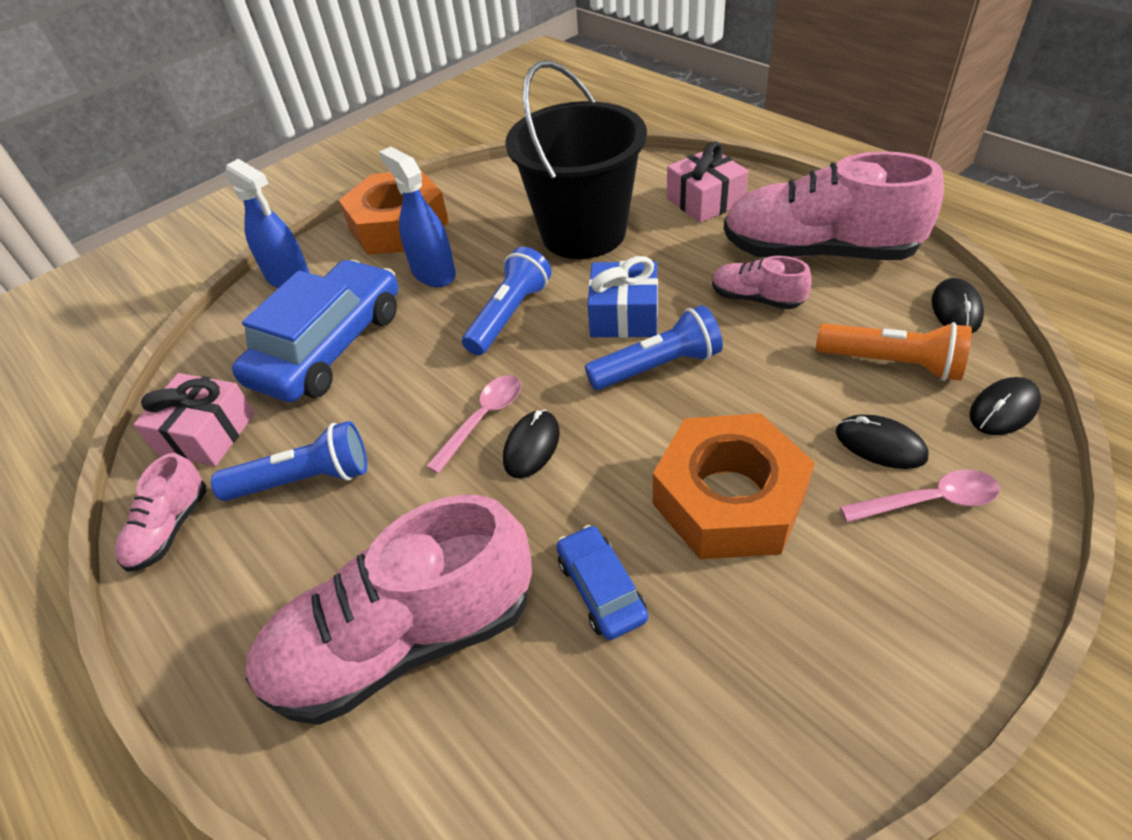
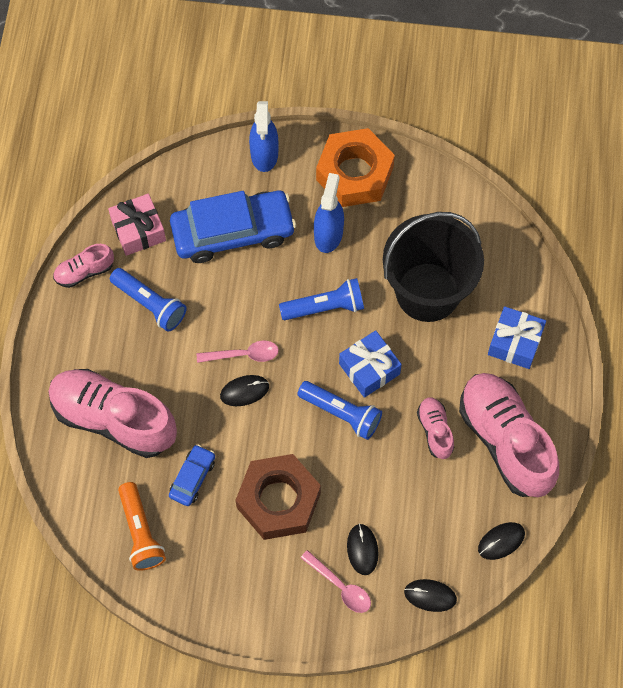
camera: 45 degrees right, 20 degrees up
(705, 201) = (515, 343): pink gift -> blue gift
(729, 499) = (278, 500): orange nut -> brown nut
(891, 363) = (428, 528): orange flashlight -> orange flashlight (140, 532)

